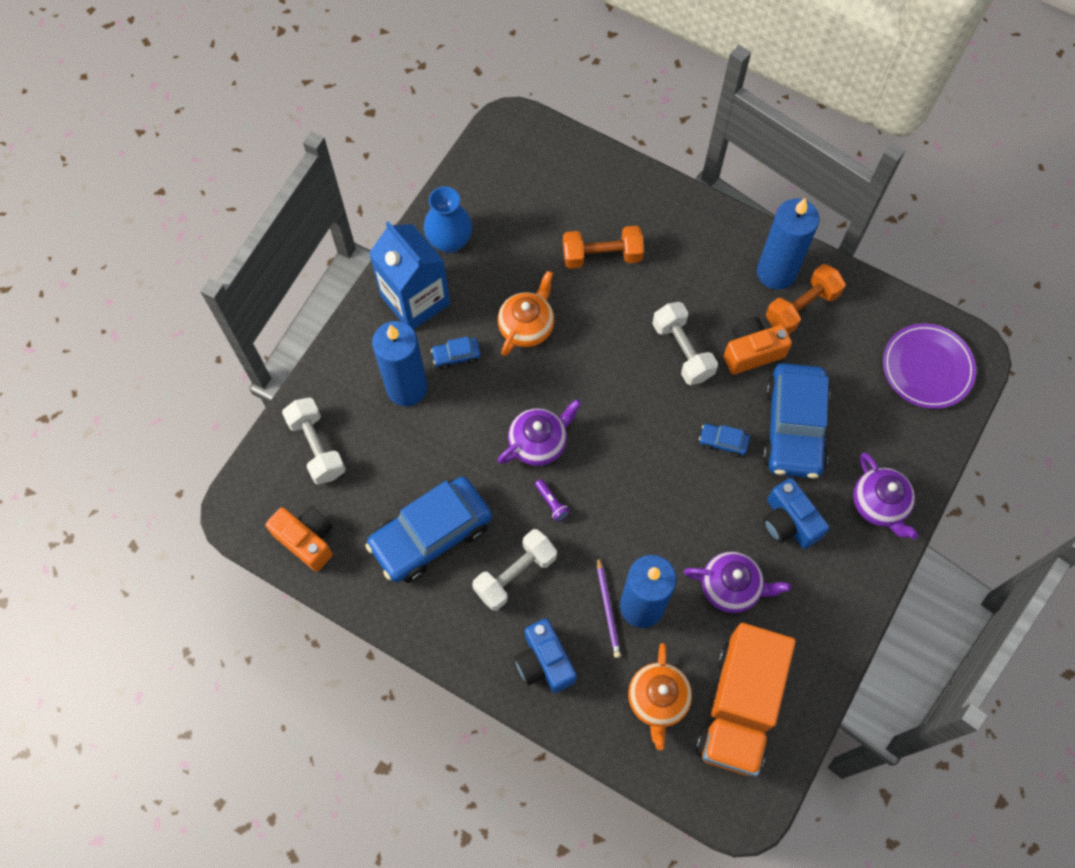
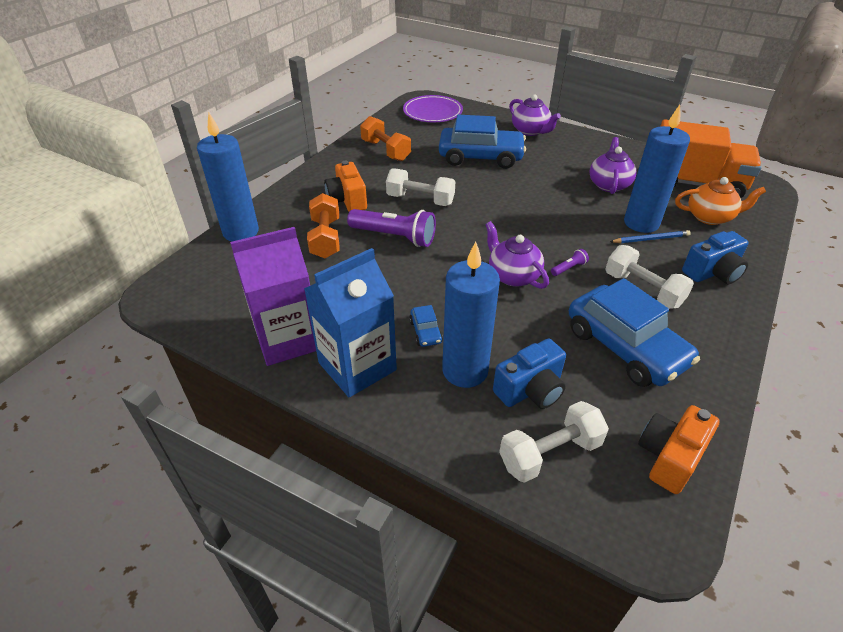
camera: 90 degrees left, 25 degrees down
(450, 241) = (287, 339): blue vase -> purple carton
(526, 326) = (394, 283): orange teapot -> none
(606, 324) = (394, 237): none -> purple flashlight
(608, 609) = (650, 239): purple pencil -> blue pencil
(682, 351) = (420, 200): white dumbbell -> white dumbbell turned 45 degrees clockwise
(723, 442) = (496, 184): blue car -> none
(752, 352) = (421, 171): orange camera -> orange camera (347, 200)
(776, 272) = (355, 159): blue candle -> blue candle (241, 232)
(789, 522) = (552, 161): blue camera -> blue camera (530, 390)
(879, 504) = (530, 131): purple teapot -> purple teapot turned 75 degrees clockwise

